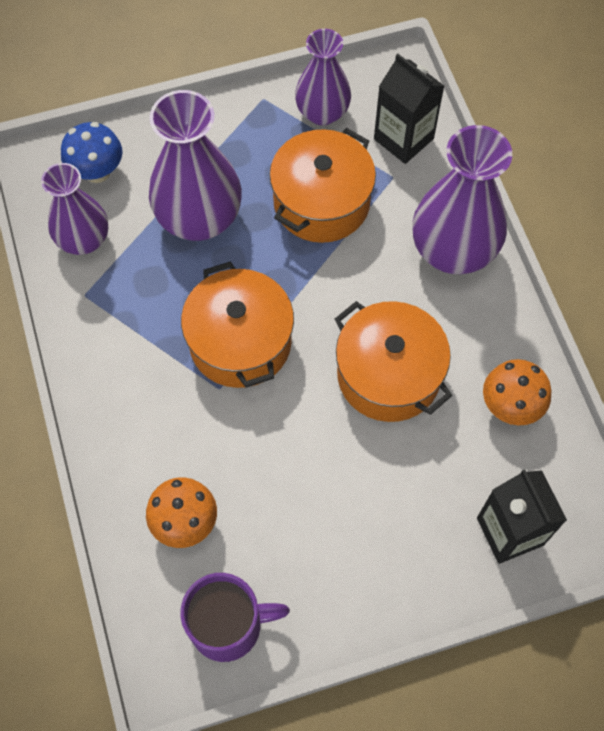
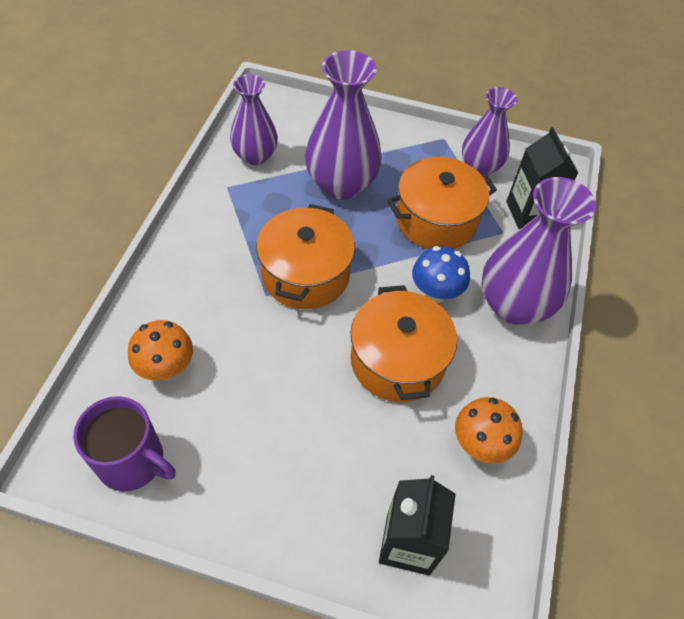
camera: 30 degrees right, 10 degrees down
(97, 172) = (297, 123): blue mushroom -> blue mushroom (435, 292)

